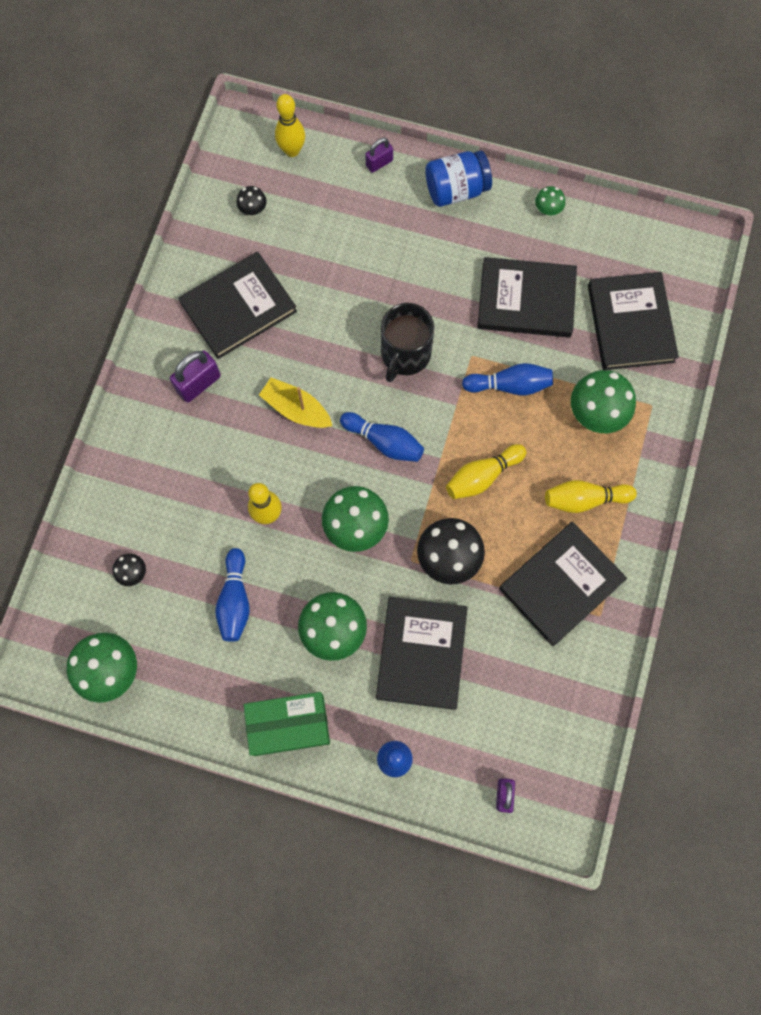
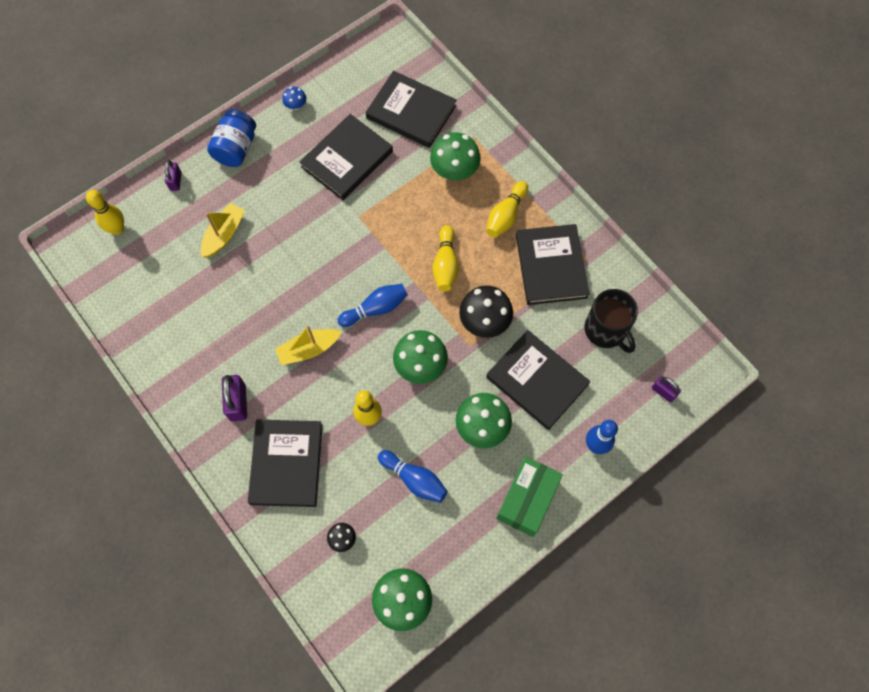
camera: 55 degrees left, 5 degrees down
(238, 307) = (203, 339): black book -> black book (286, 464)
(253, 209) = (138, 282): black mushroom -> none
(357, 247) = (224, 234): none -> yellow boat
(405, 354) = (325, 255): black mug -> black mug (606, 330)
(510, 385) = (397, 207): blue bowling pin -> none
(548, 209) = (296, 105): green mushroom -> blue mushroom

